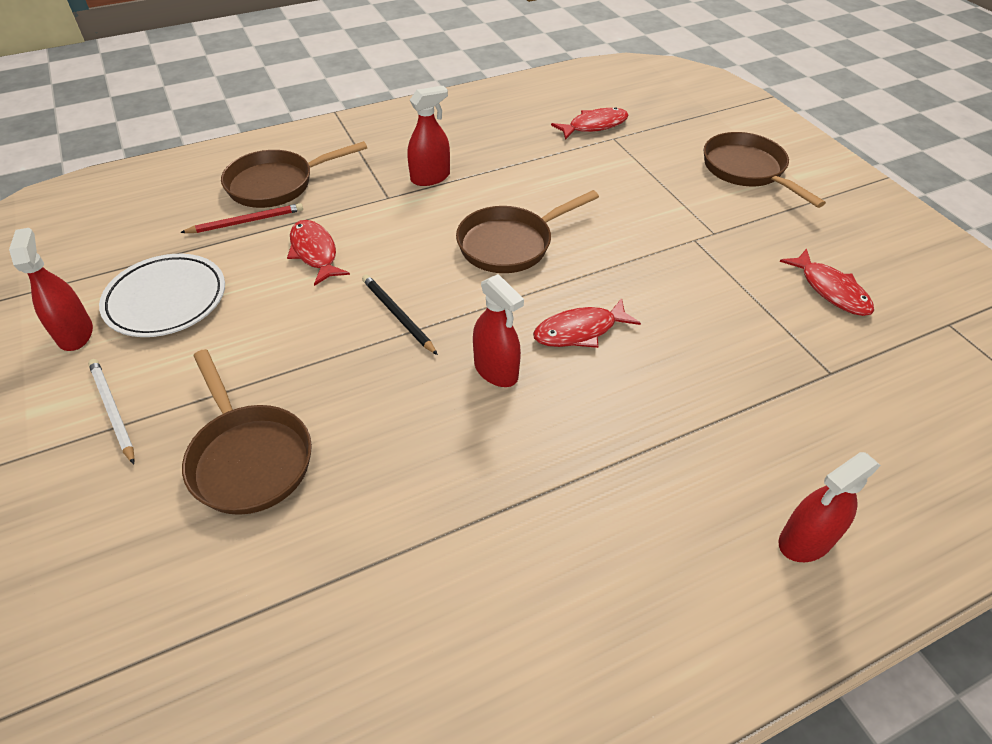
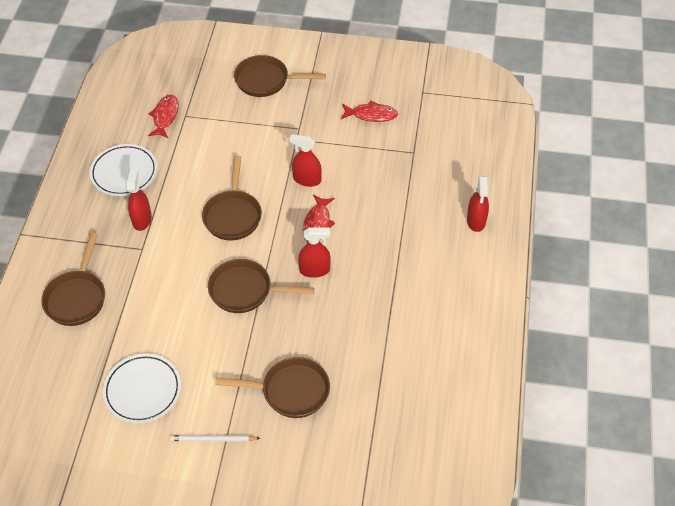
camera: 55 degrees left, 5 degrees up
(75, 334) = (135, 442): red spray bottle -> red spray bottle (307, 179)
(246, 221) = (102, 327): red pencil -> none
(315, 253) = (162, 305): red fish -> none
(398, 315) = (245, 291): black pencil -> brown pan
(483, 135) = (124, 173): none -> white plate

